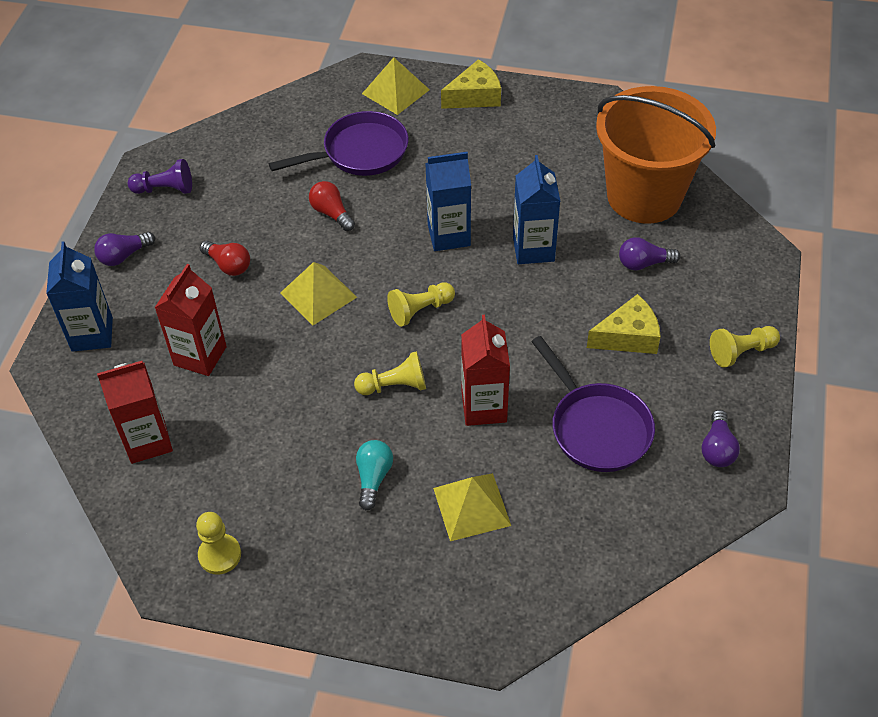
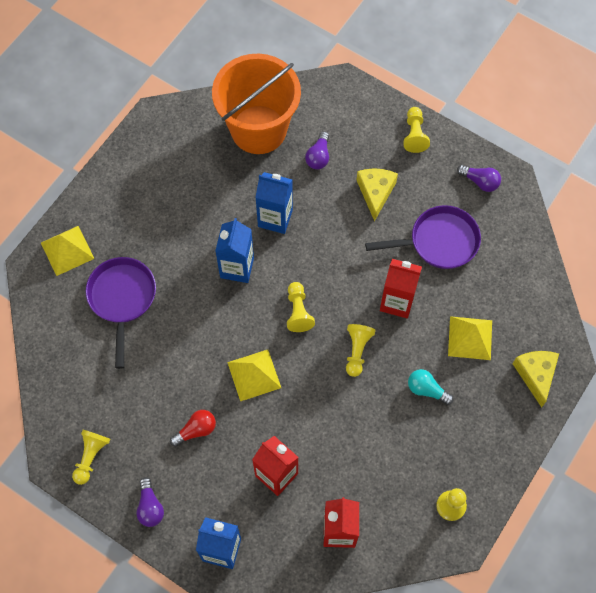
camera: 70 degrees left, 15 degrees up
(165, 189) = (91, 457): purple pawn -> yellow pawn
(331, 213) = (177, 340): red light bulb -> none
(475, 96) = (103, 196): yellow cheese -> yellow cheese (535, 375)

